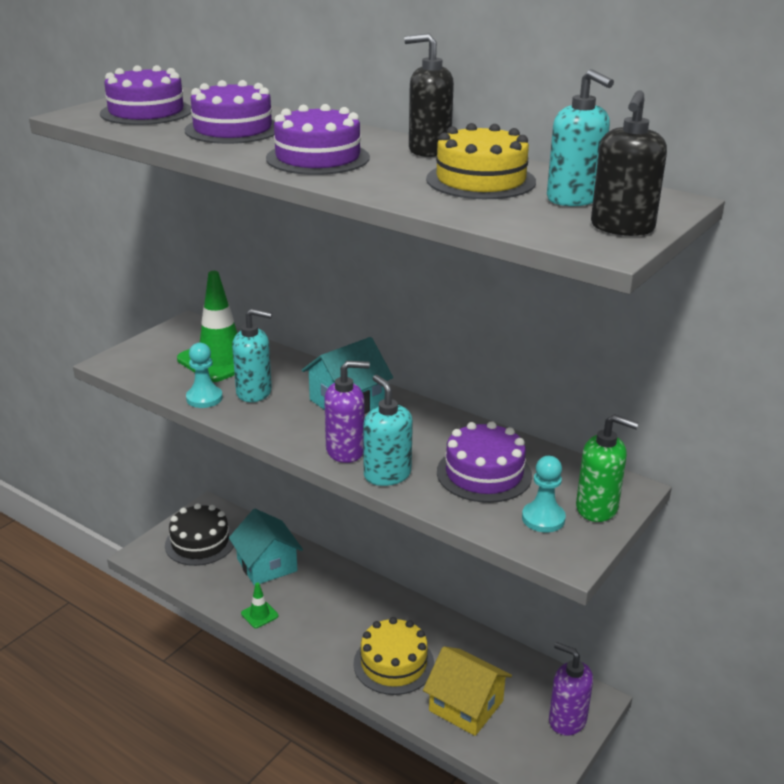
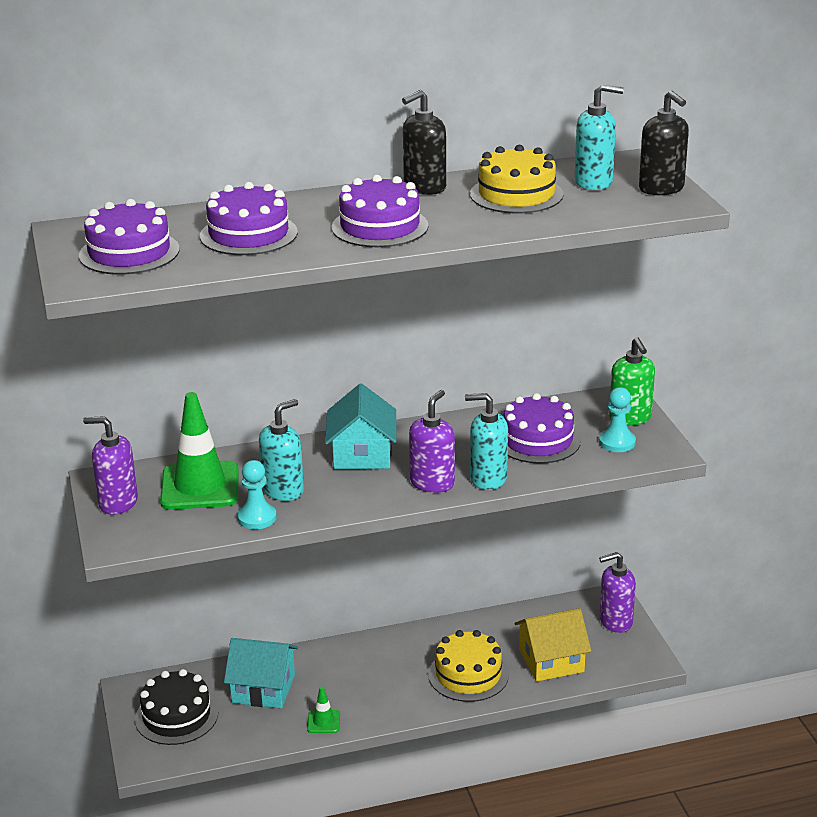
camera: 50 degrees left, 0 degrees up
(165, 341) = (118, 503): none -> purple soap dispenser
(597, 508) = (630, 418): green soap dispenser -> green soap dispenser turned 105 degrees clockwise

